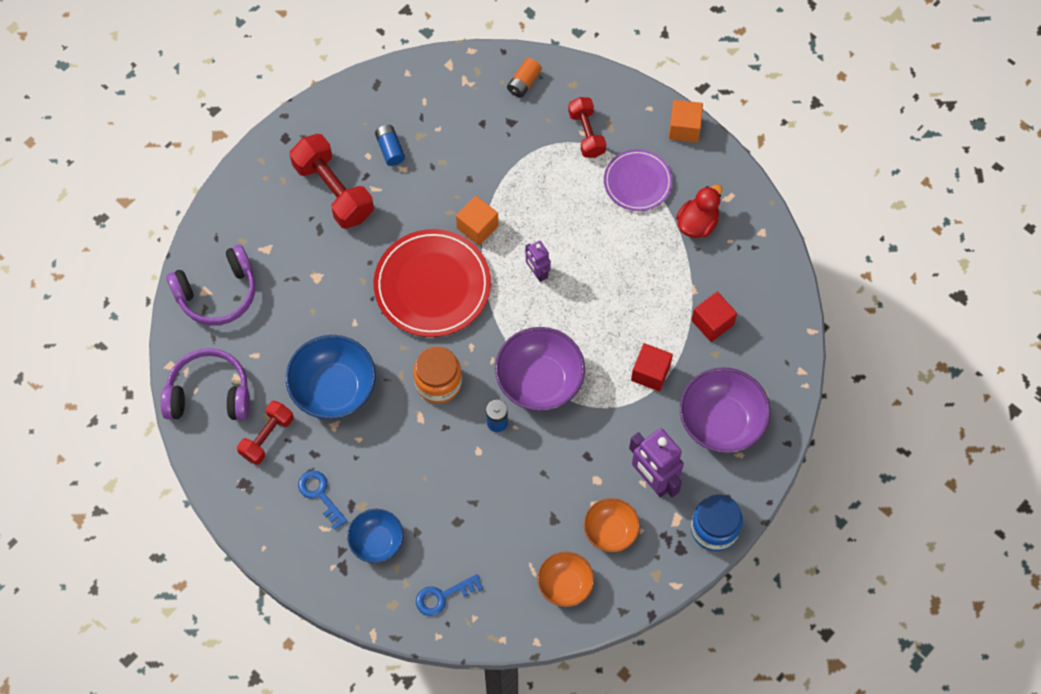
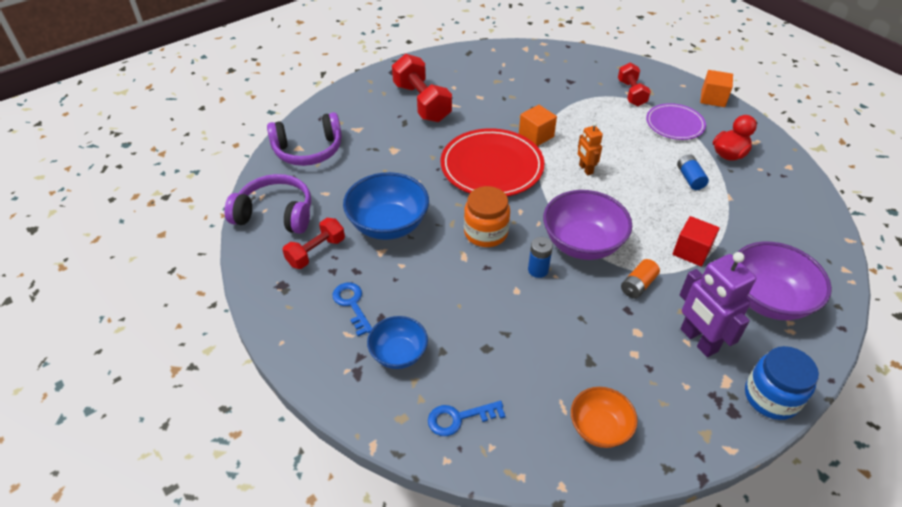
camera: 10 degrees right, 20 degrees down
(390, 149) = (472, 85): blue battery -> blue battery (690, 178)
(524, 82) = (582, 62): orange battery -> orange battery (638, 285)
(537, 273) = (585, 169): purple robot -> orange robot
(610, 531) = (652, 381): orange bowl -> none
(712, 322) = (749, 222): red cube -> none

